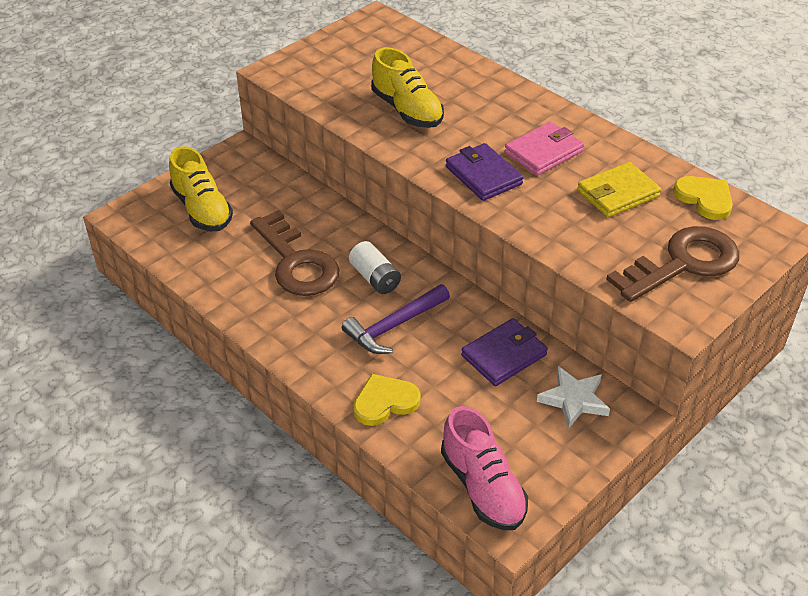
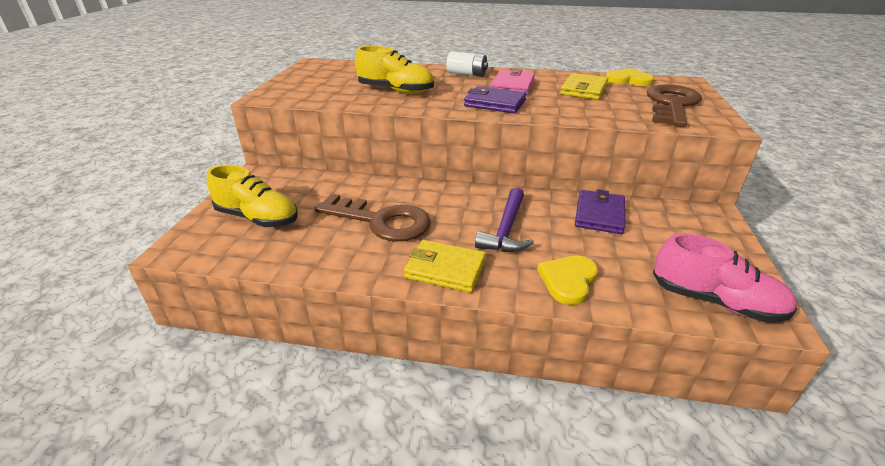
camera: 35 degrees left, 10 degrees down
(299, 338) = (445, 269): none -> yellow wallet
(375, 278) = (454, 208): white battery -> white battery (466, 74)
(574, 399) = (675, 220): white star -> none

